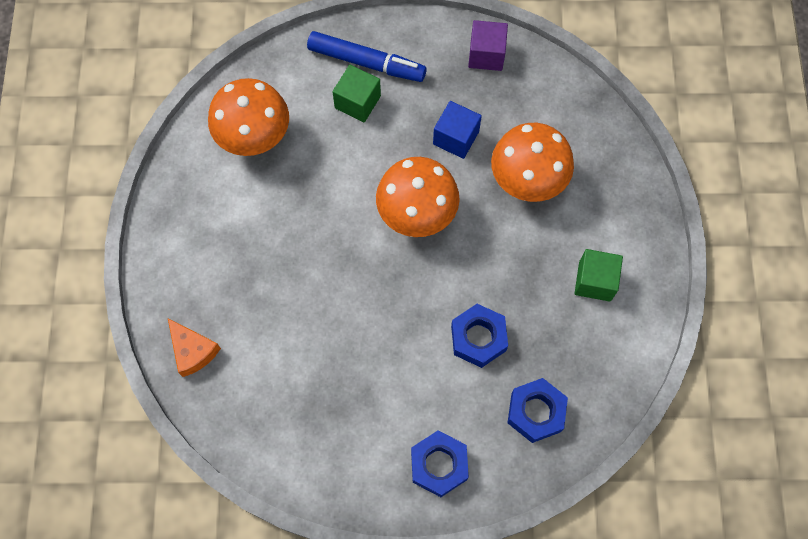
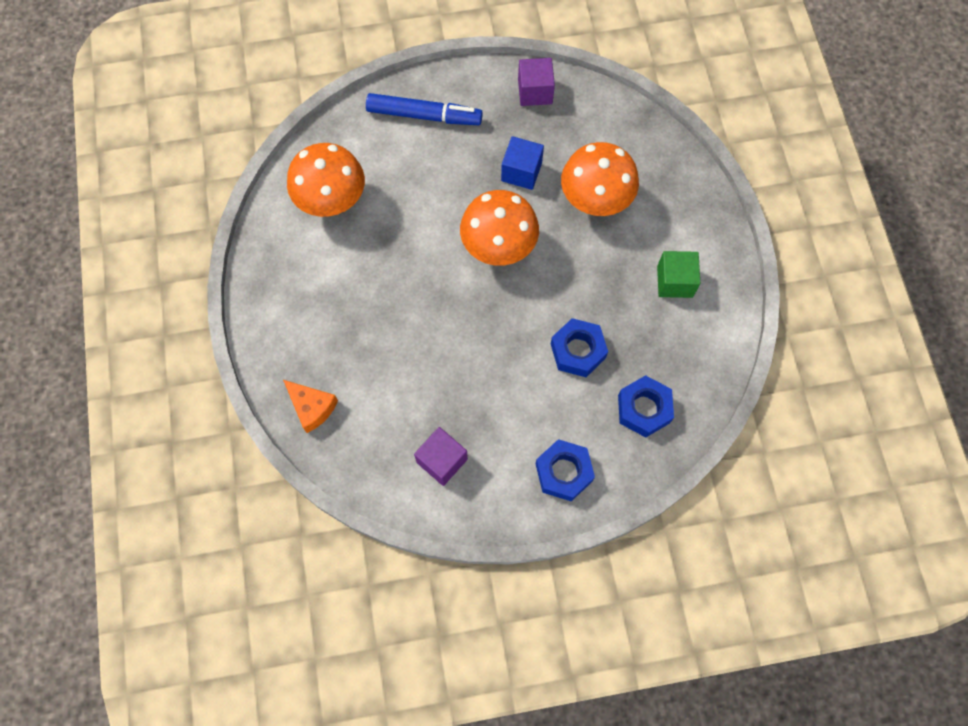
camera: 10 degrees left, 0 degrees up
(315, 430) = (442, 461): none -> purple cube
(357, 102) = (423, 153): green cube -> none

